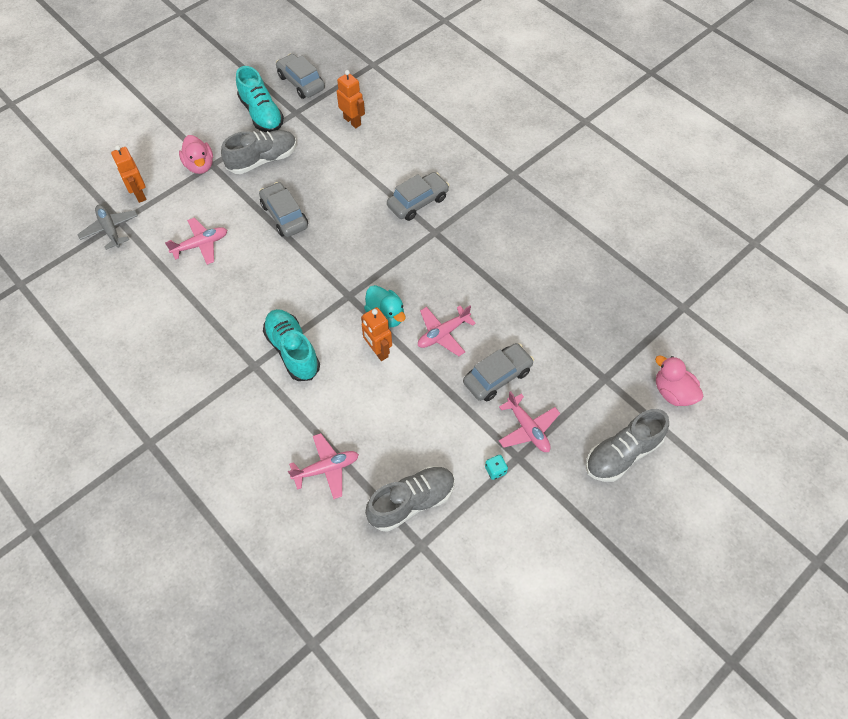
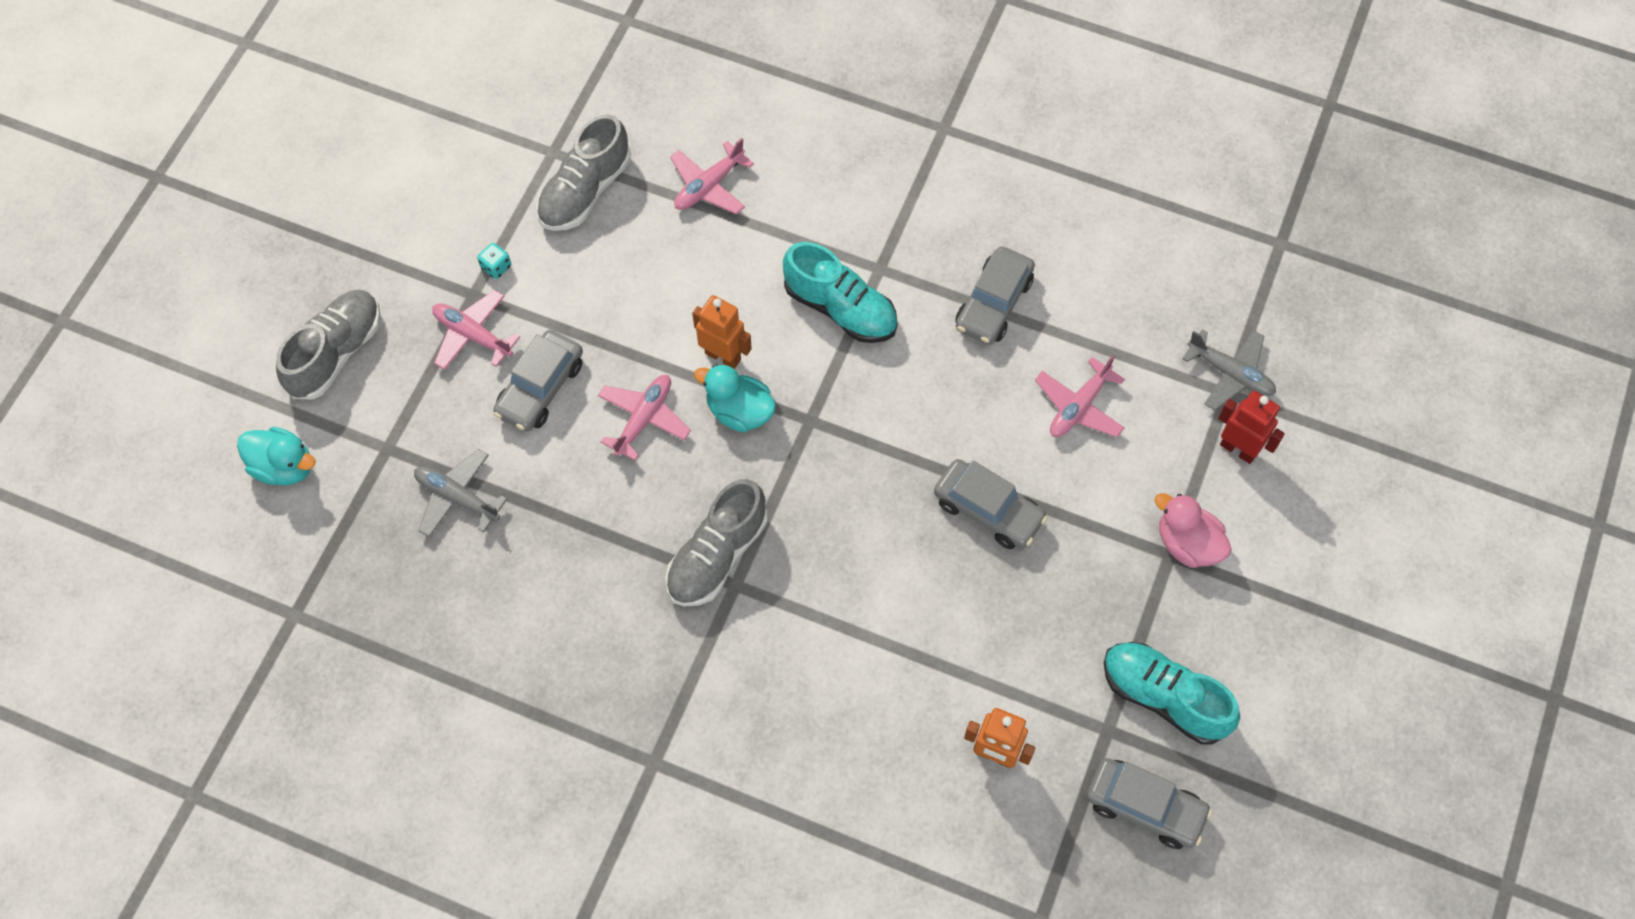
camera: 155 degrees right, 5 degrees up
(139, 194) = (1238, 449): orange robot -> red robot
(263, 160) = (1094, 600): grey shoe -> grey shoe (717, 555)
(418, 202) = (790, 630): grey car -> grey car (993, 303)
(570, 333) = (457, 498): none -> grey plane
(673, 392) = (284, 467): pink duck -> turquoise duck

